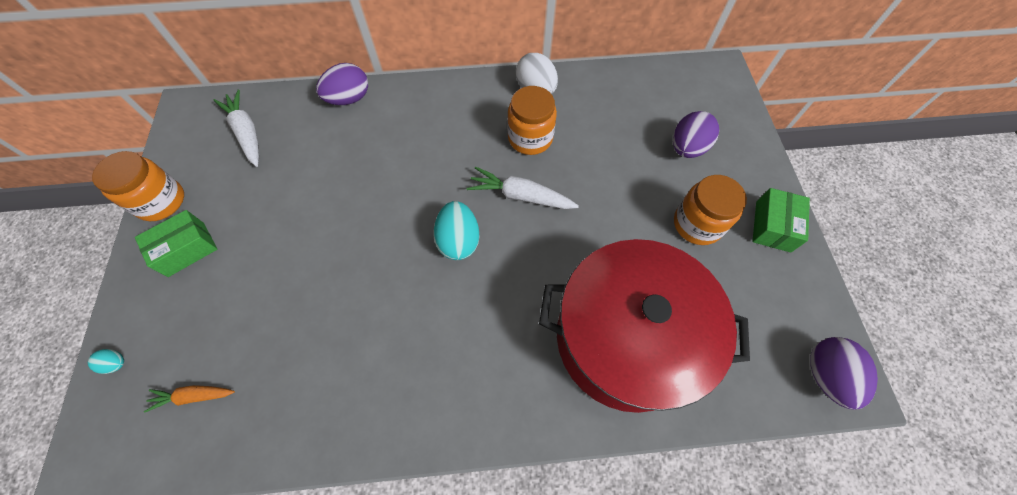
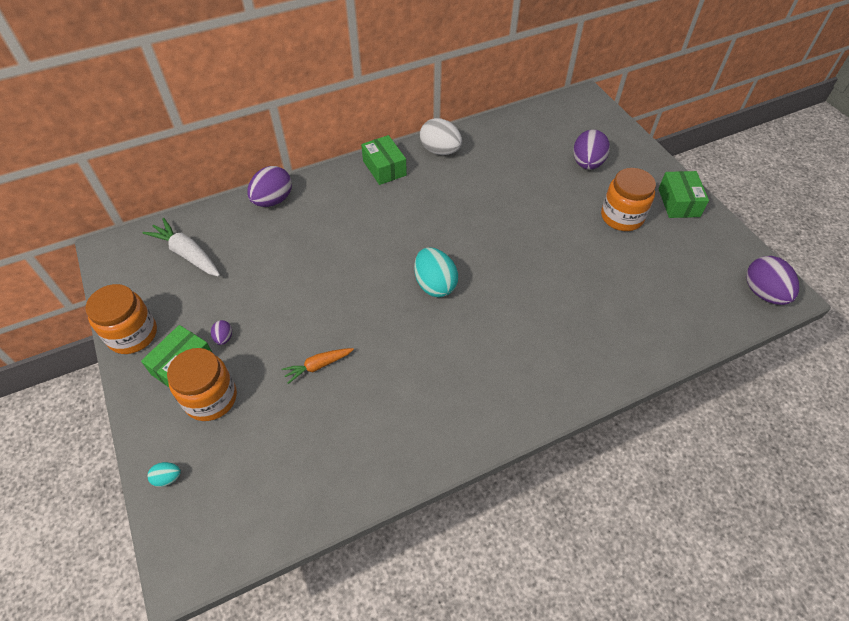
camera: 20 degrees left, 10 degrees down
(193, 396) = (260, 478): orange carrot -> orange carrot (318, 366)
(235, 232) = (224, 338): none -> purple egg
(471, 93) = (384, 168): none -> green box
(520, 196) = (470, 236): white carrot -> none
(530, 138) = (455, 189): orange jar -> orange jar (211, 398)
(626, 338) = (607, 314): red pot -> none

